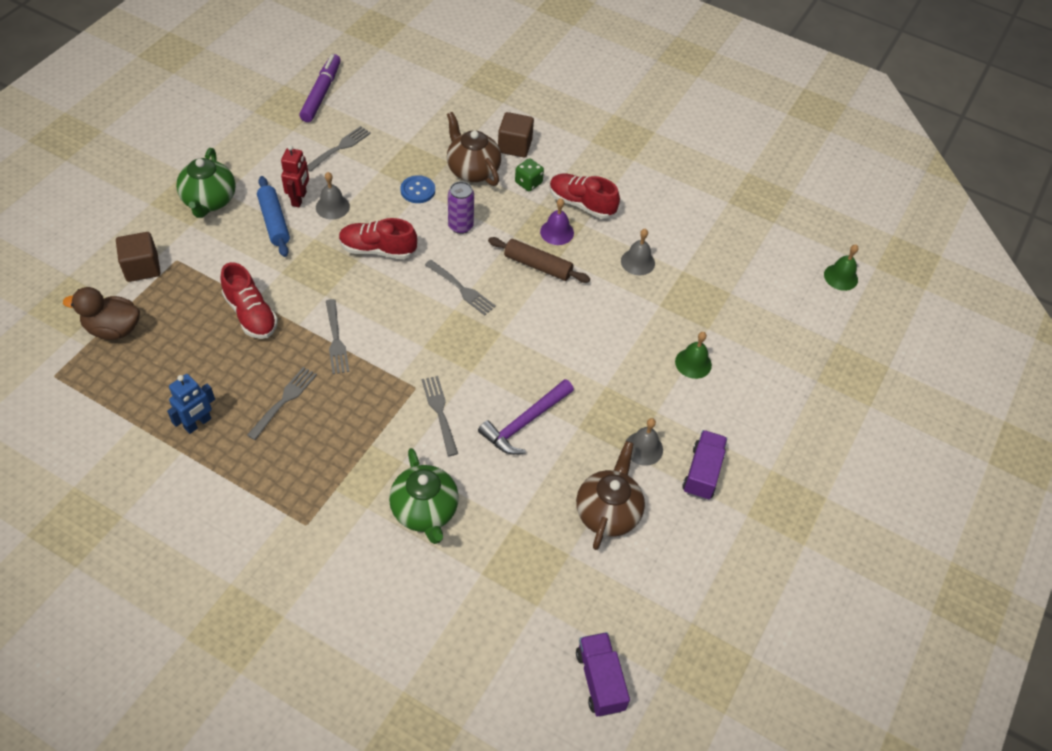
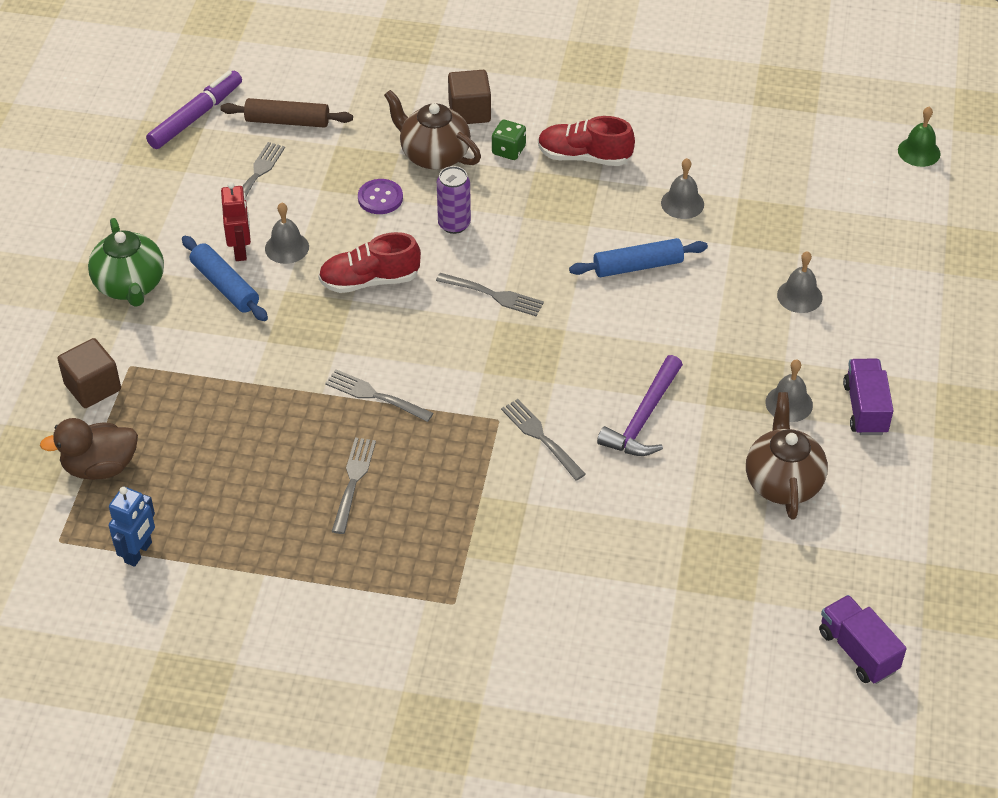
camera: 15 degrees left, 5 degrees down
(198, 423) = (266, 538): blue robot -> blue robot (138, 552)
(251, 314) = (258, 399): red shoe -> none
(321, 93) = (196, 116): purple marker -> purple marker turned 45 degrees clockwise
(335, 339) = (376, 396): grey fork -> grey fork turned 150 degrees clockwise
(418, 190) = (380, 198): blue button -> purple button
(425, 511) = (580, 546): green teapot -> none
(538, 265) = (569, 242): brown rolling pin -> brown rolling pin (287, 121)
(557, 232) = (571, 197): purple bell -> none
(580, 300) = (638, 266): none -> blue rolling pin
(693, 363) = (799, 296): green bell -> grey bell

